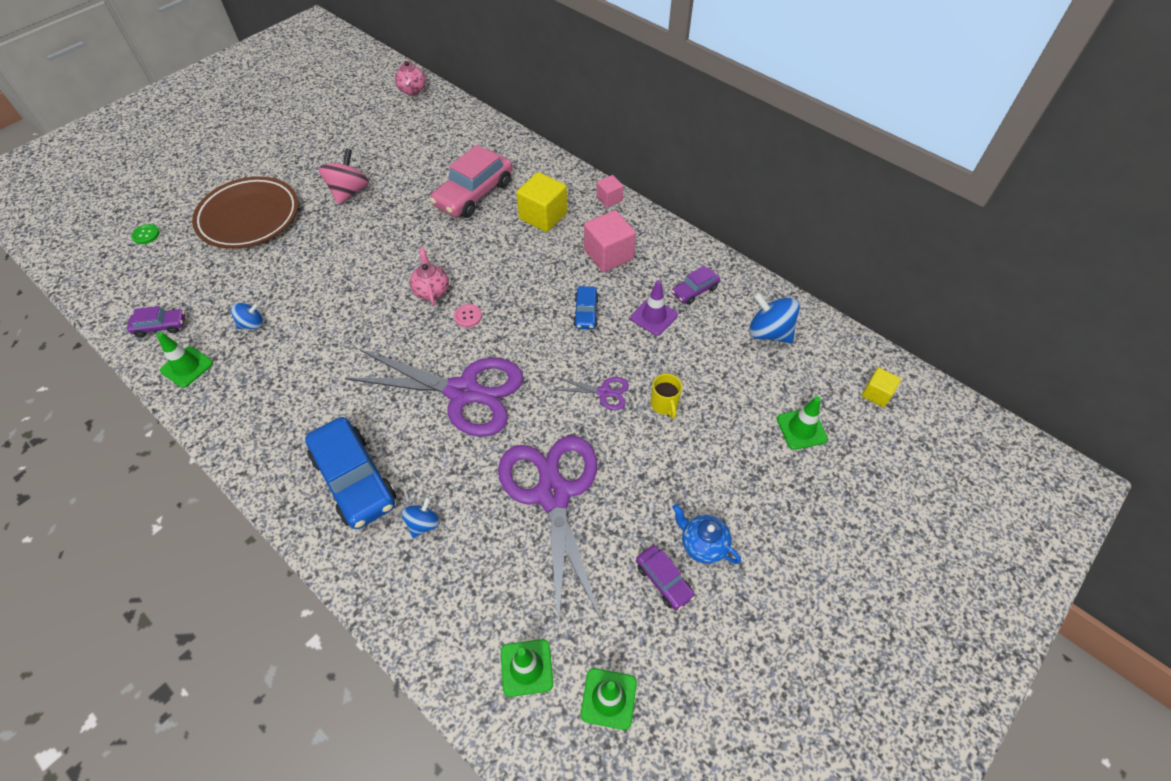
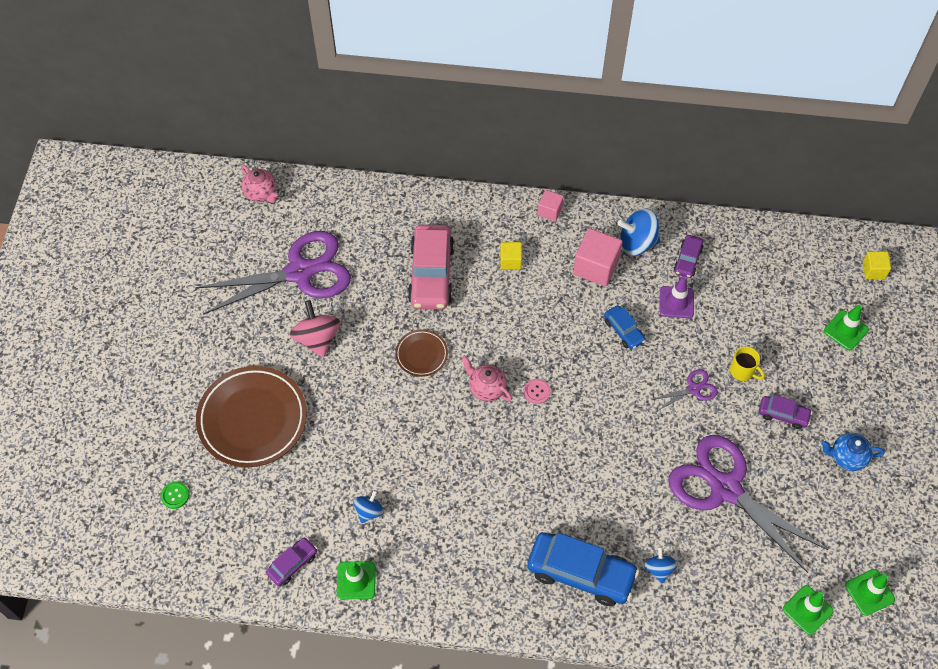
camera: 35 degrees left, 5 degrees up
(409, 241) = (421, 354): none -> brown plate
(464, 392) = (594, 456): purple scissors -> purple scissors (300, 272)
(543, 216) = (510, 261): yellow cube -> yellow cube, size x0.56
(664, 580) = (842, 497): purple car -> purple car (783, 415)
(769, 332) = (768, 264): blue spinning top -> blue spinning top (637, 243)

